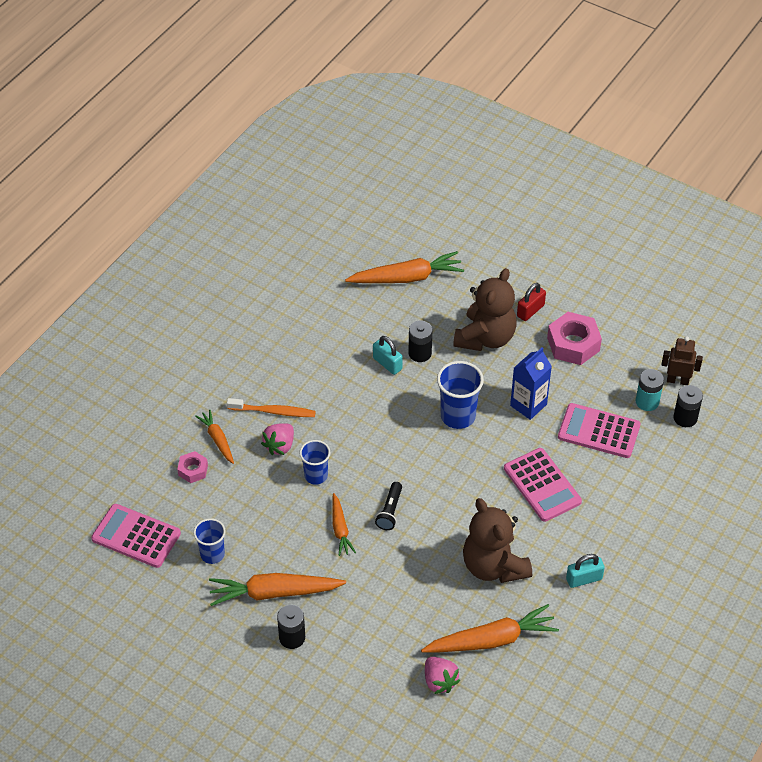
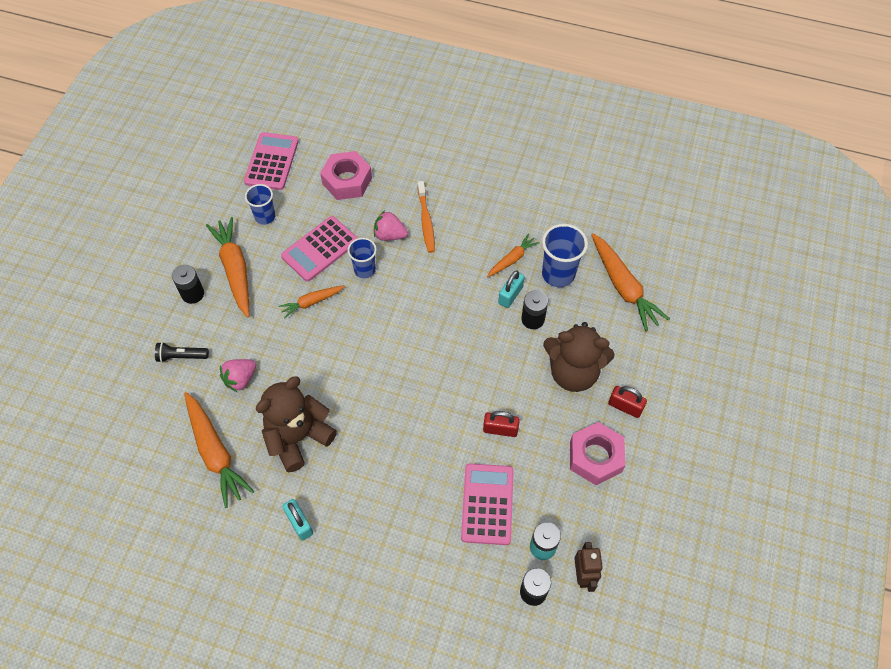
camera: 75 degrees right, 10 degrees up
(193, 470) = (347, 181): pink nut -> pink nut, size x1.82
(217, 439) = (384, 189): orange carrot -> orange carrot (512, 259)
(390, 511) = (340, 336): black flashlight -> black flashlight (181, 356)
(439, 681) = (165, 418): pink strawberry -> pink strawberry (240, 379)
(458, 416) = (466, 369): blue cup -> blue cup (558, 274)
(528, 405) = (500, 429): blue carton -> red padlock
(542, 485) = (403, 462): pink calculator -> pink calculator (320, 249)

